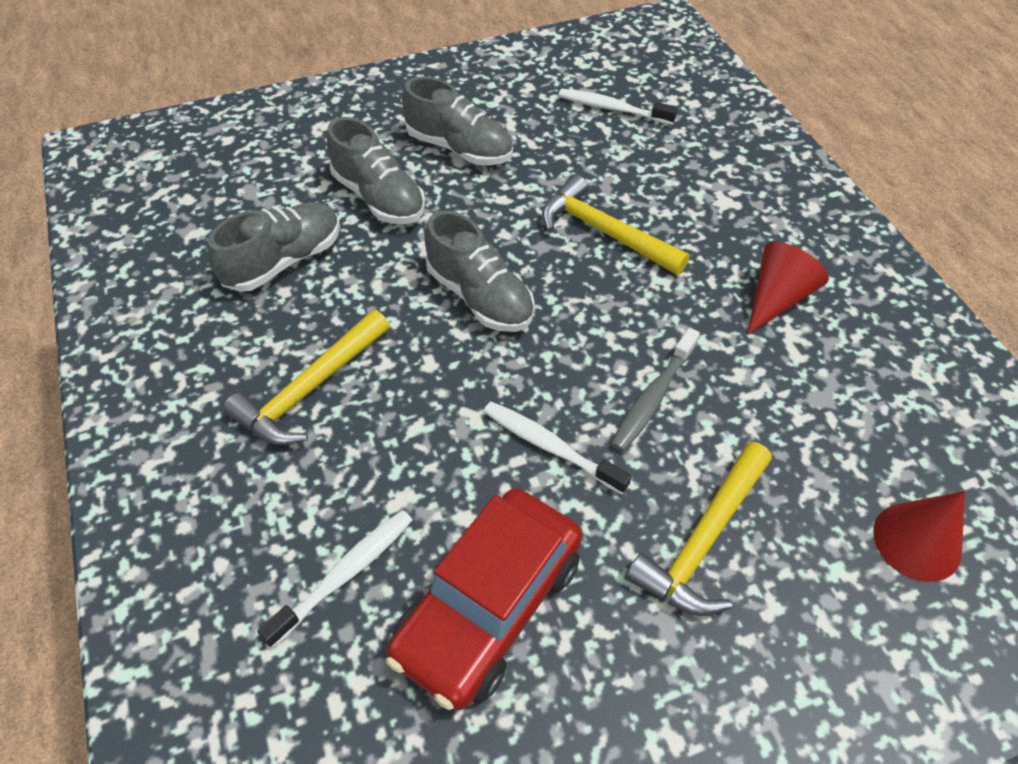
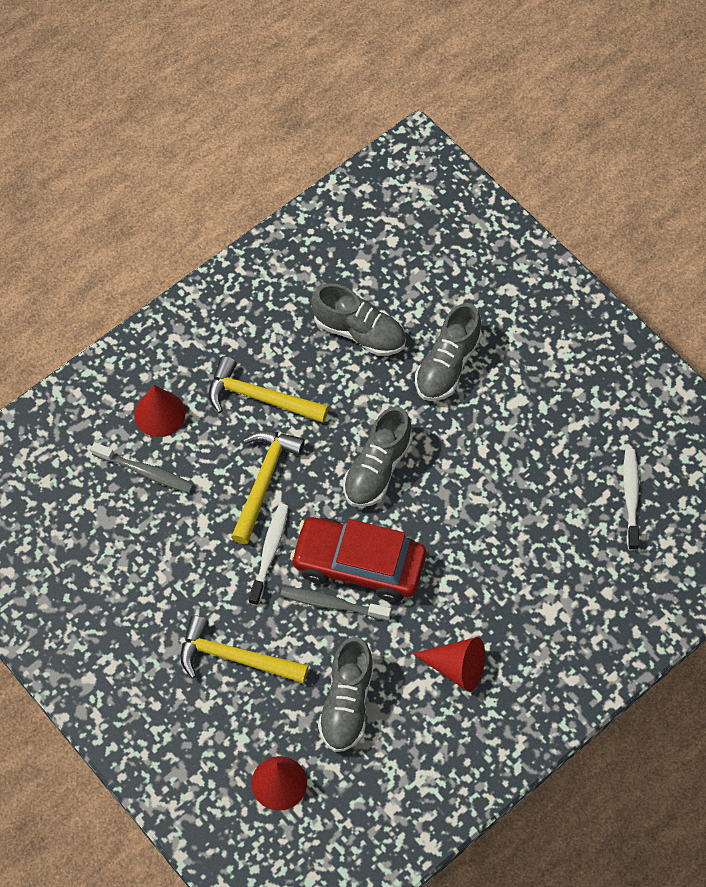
camera: 70 degrees right, 10 degrees up
(259, 523) = (159, 414): none -> red cone
(345, 574) = (145, 472): white toothbrush -> grey toothbrush
(459, 148) = (527, 398): grey shoe -> grey shoe (347, 703)
(488, 606) = (152, 553): red car -> red car (358, 565)
(604, 232) = (476, 532): yellow hammer -> yellow hammer (263, 481)

